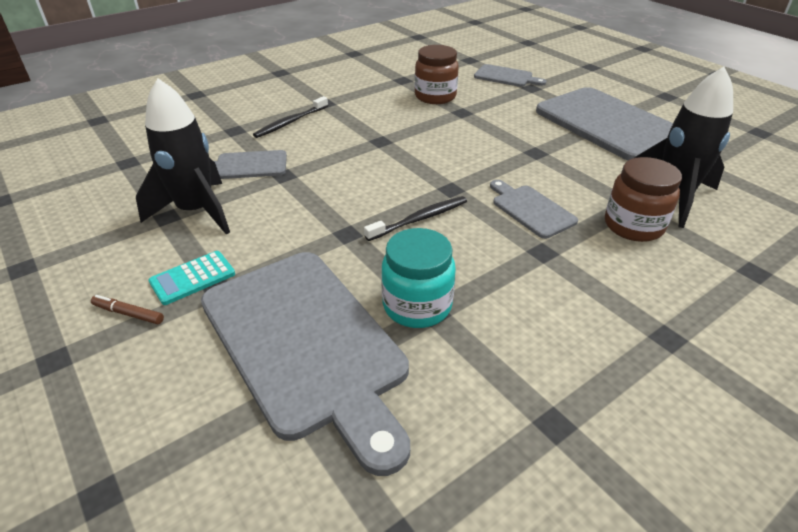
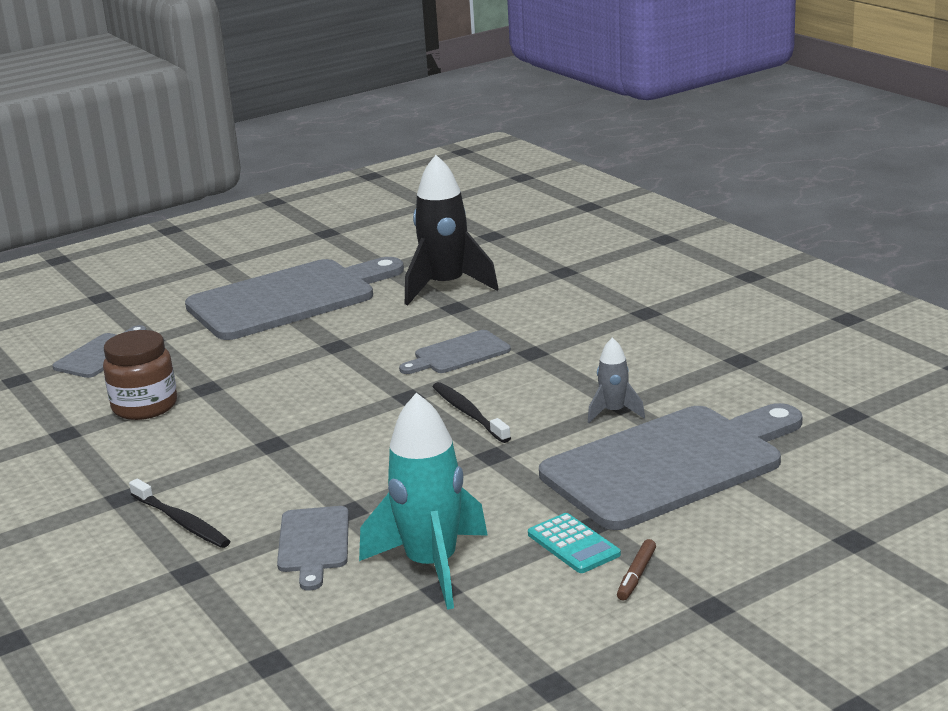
camera: 85 degrees left, 15 degrees down
(196, 211) = (432, 566): black rocket -> turquoise rocket
(417, 306) = (614, 412): turquoise jar -> grey rocket
(633, 226) = (493, 309): brown jar -> none

